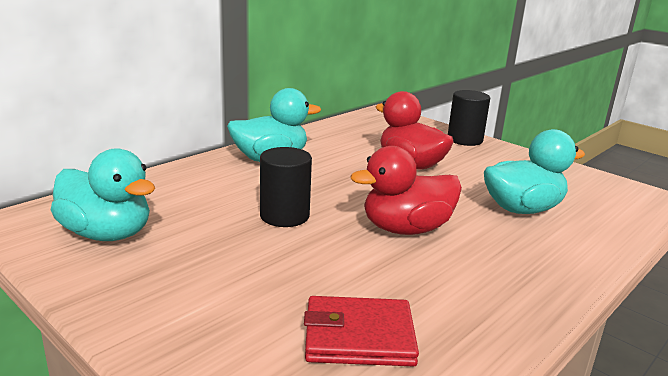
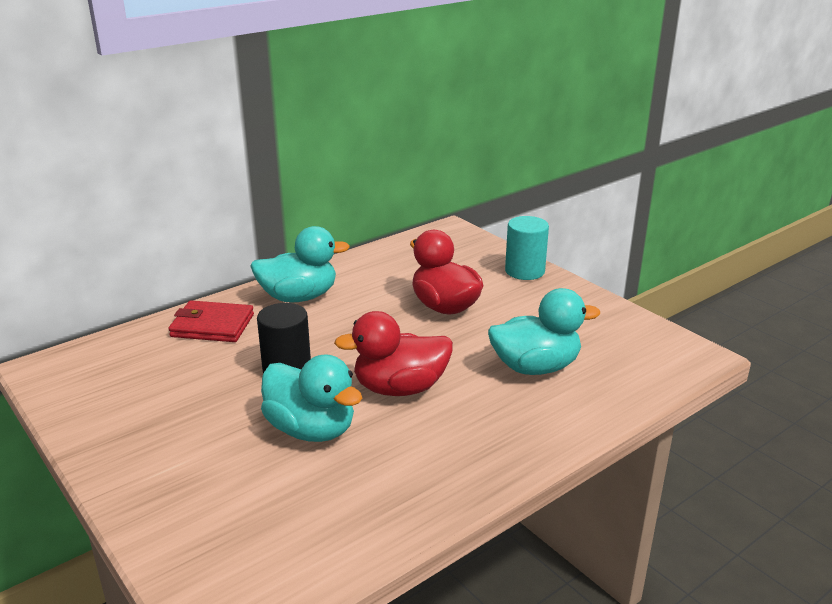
camera: 10 degrees right, 5 degrees up
(107, 234) = (118, 384): turquoise duck -> turquoise duck (311, 429)
(359, 336) = (304, 499): red wallet -> red wallet (212, 326)
(465, 140) = (524, 271): black cylinder -> turquoise cylinder

